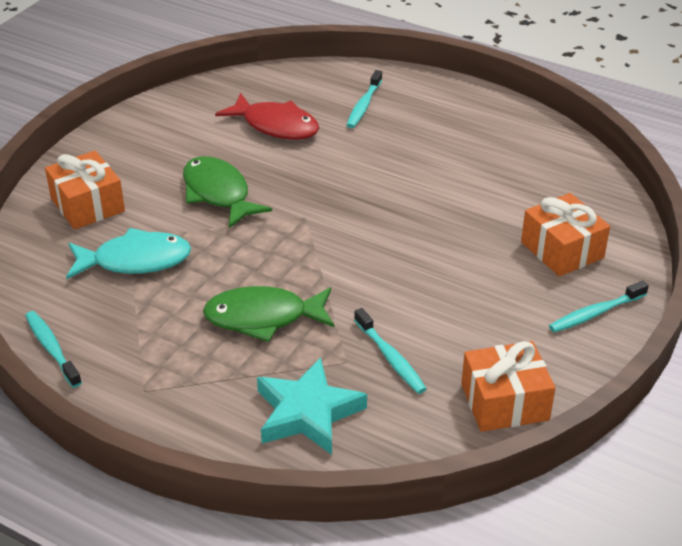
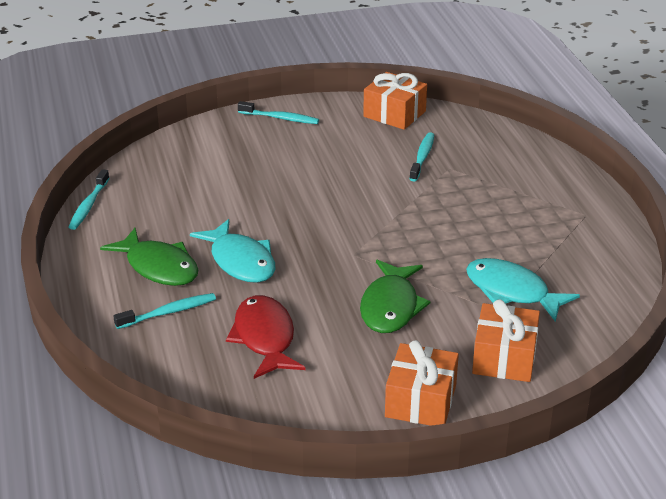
camera: 135 degrees left, 5 degrees down
(52, 348) = (625, 266): turquoise toothbrush -> turquoise toothbrush (88, 205)
(263, 317) = (467, 212): green fish -> green fish (158, 267)
(307, 413) = (503, 159): turquoise star -> none
(378, 161) = (240, 261): none -> turquoise fish
(562, 250) = (236, 150): orange gift -> orange gift (420, 401)

